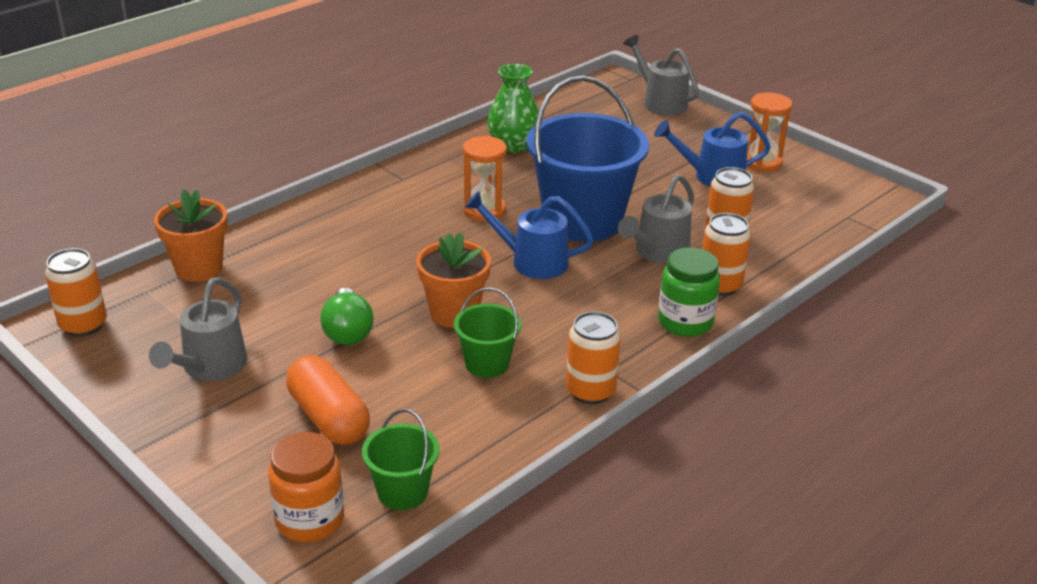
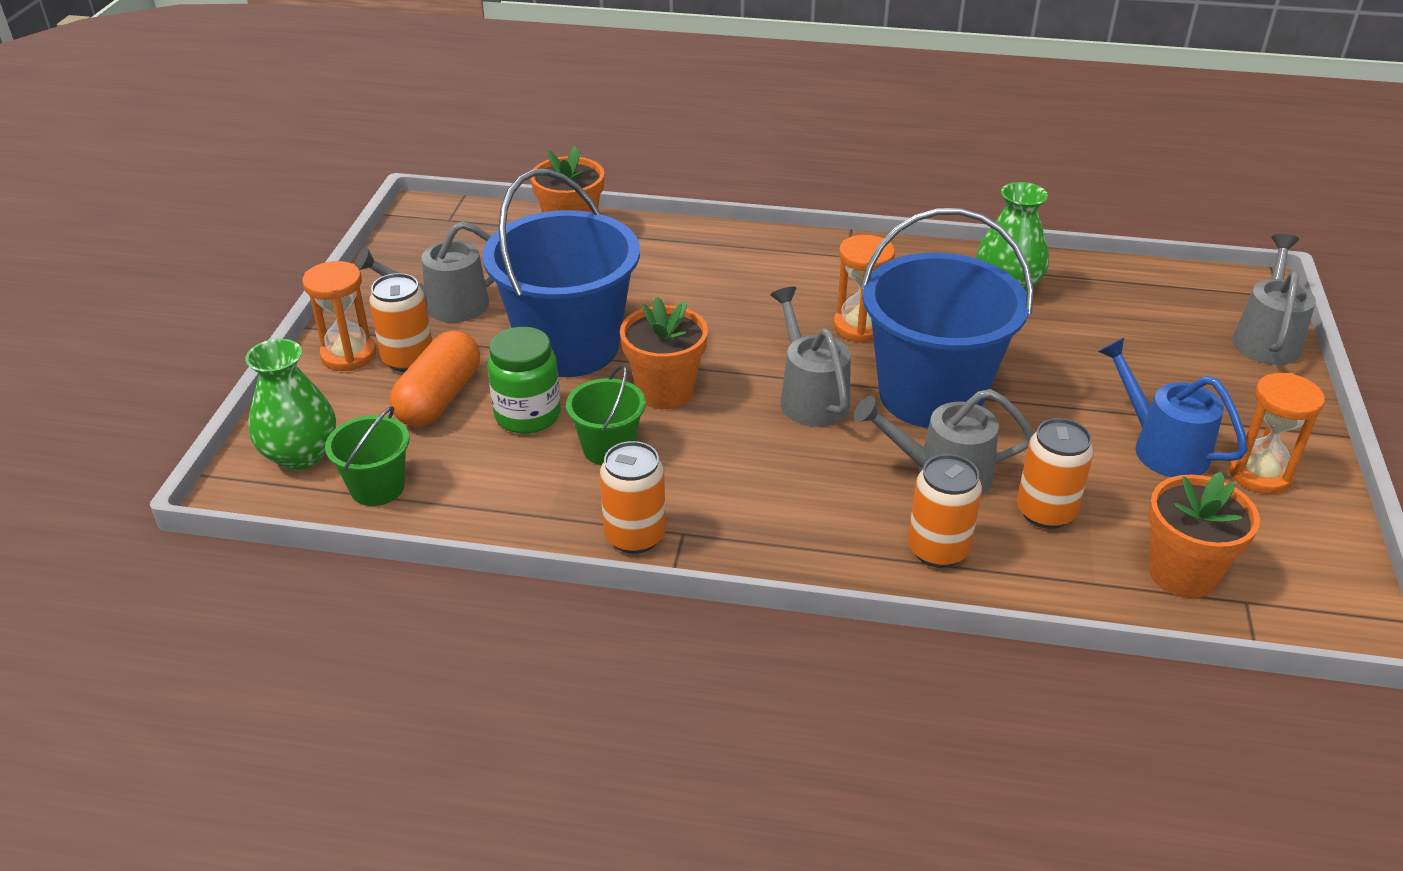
camera: 55 degrees right, 5 degrees up
(83, 325) = (439, 224): orange can -> orange can (408, 359)
(205, 444) = (348, 355): none -> orange hourglass
(310, 520) = (300, 455): orange jar -> green vase
(348, 331) = (569, 347): green light bulb -> blue bucket
(531, 261) = (810, 396): blue watering can -> grey watering can
(685, 322) = (833, 552): green jar -> green jar (527, 415)
(812, 223) = (1182, 573): none -> orange flower pot

